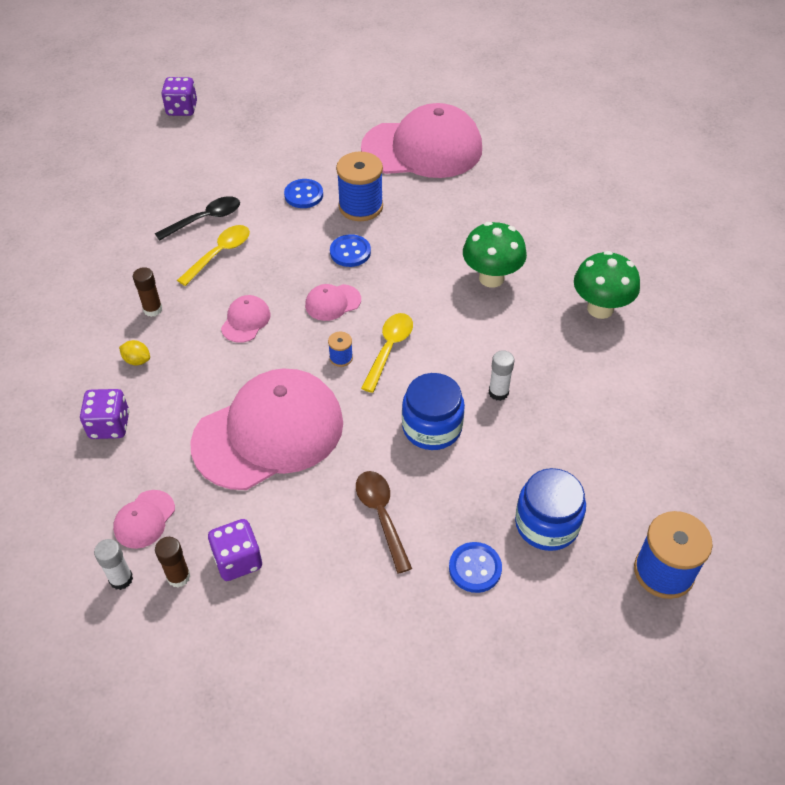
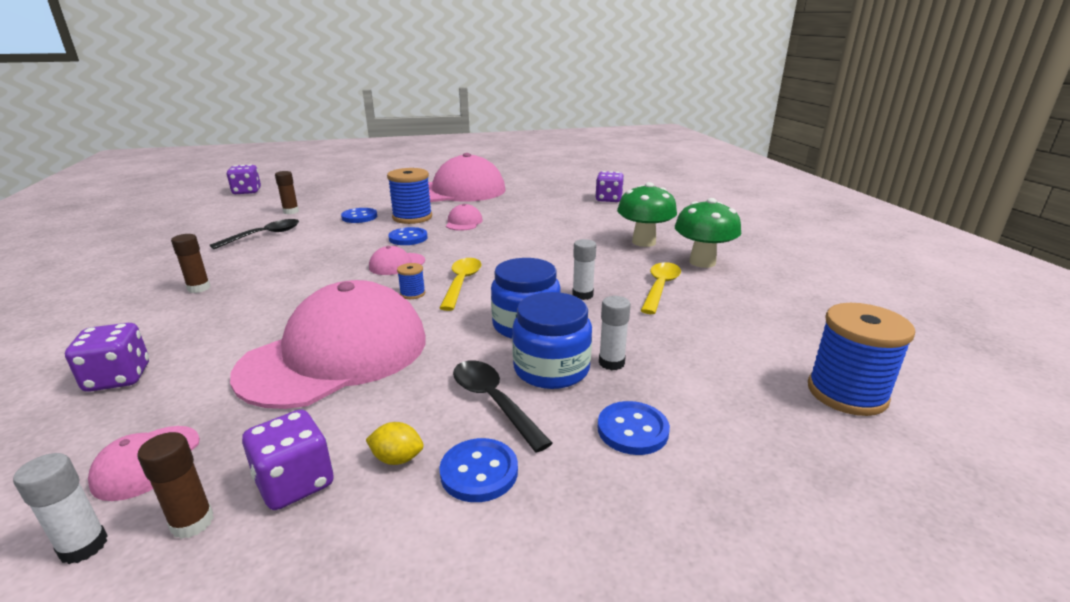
camera: 15 degrees left, 25 degrees down
(137, 360) = (171, 323): yellow lemon -> yellow lemon (397, 458)
(219, 254) = (278, 251): yellow spoon -> yellow spoon (660, 287)
(231, 169) = (291, 211): none -> brown glue stick
(245, 321) = (305, 284): pink cap -> pink cap (464, 222)
(356, 580) = (479, 472): none -> blue button
(381, 516) = (493, 402): brown spoon -> black spoon
(488, 493) = (611, 363): none -> white glue stick
(491, 278) = (541, 238): green mushroom -> green mushroom (702, 262)
(547, 524) = (691, 376): blue jar -> blue jar (551, 369)
(600, 202) = (608, 199): none -> purple dice

